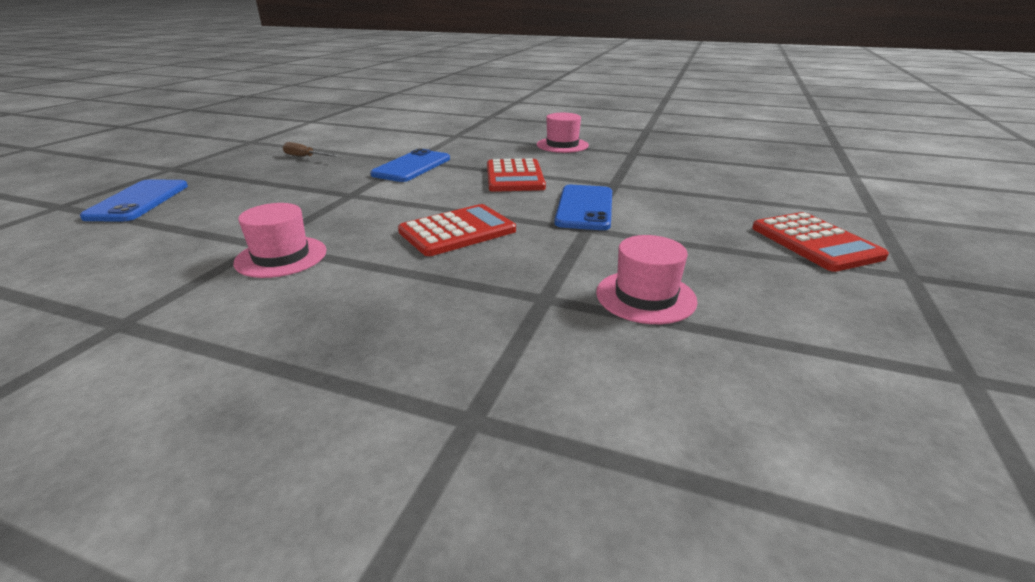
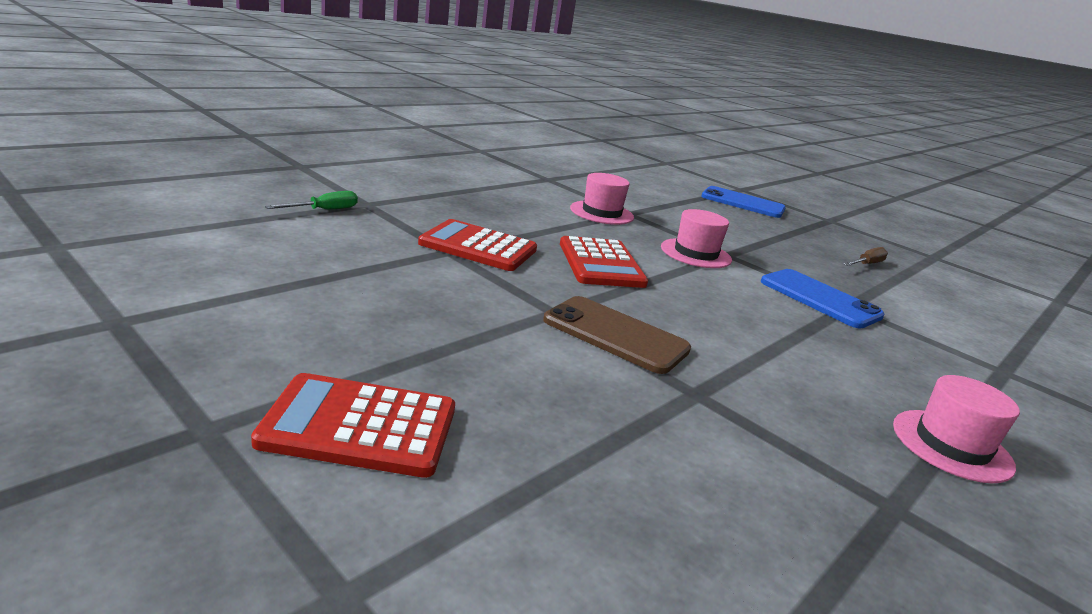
camera: 110 degrees right, 5 degrees down
(514, 177) = (758, 339): red calculator -> red calculator (478, 247)
(557, 439) = (324, 210): none -> green screwdriver
(584, 208) = (615, 335): blue phone -> brown phone
(645, 296) = (401, 278): pink hat -> pink hat (695, 253)

